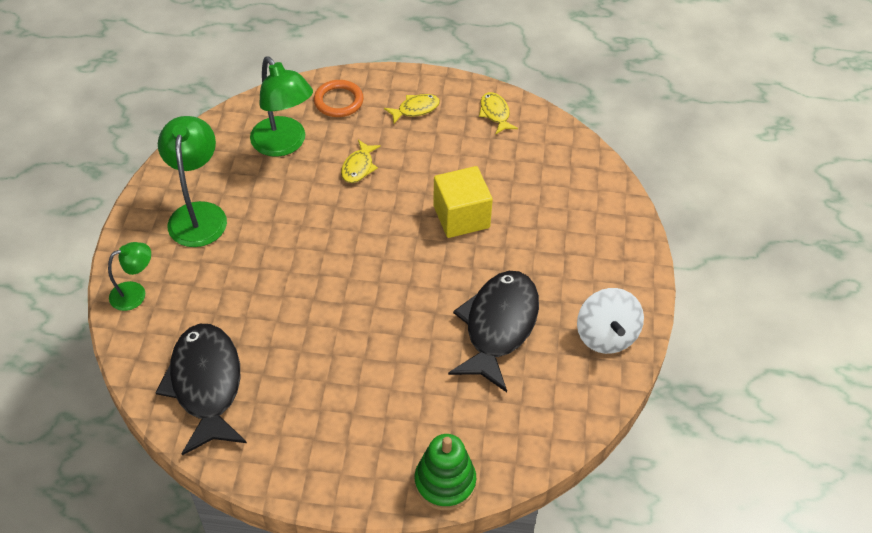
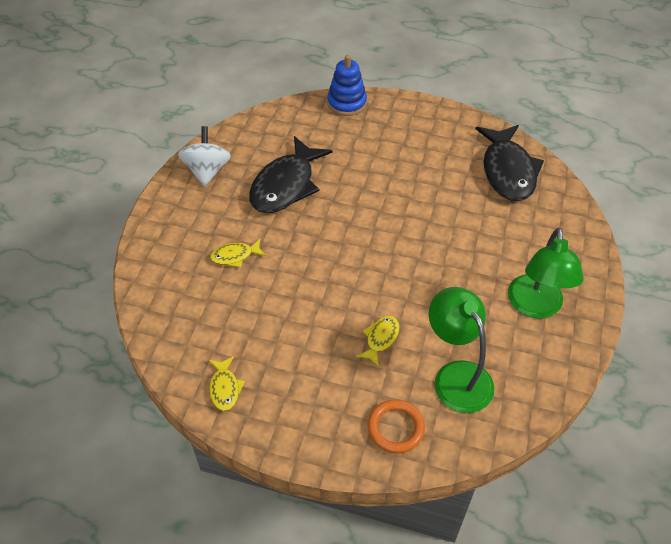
camera: 170 degrees left, 0 degrees up
(135, 293) = (577, 241): green lamp -> none
(415, 109) = (310, 405): yellow fish -> yellow fish (235, 256)
(445, 482) = (346, 103): green stacking toy -> blue stacking toy
(461, 217) = (291, 276): yellow cube -> none

